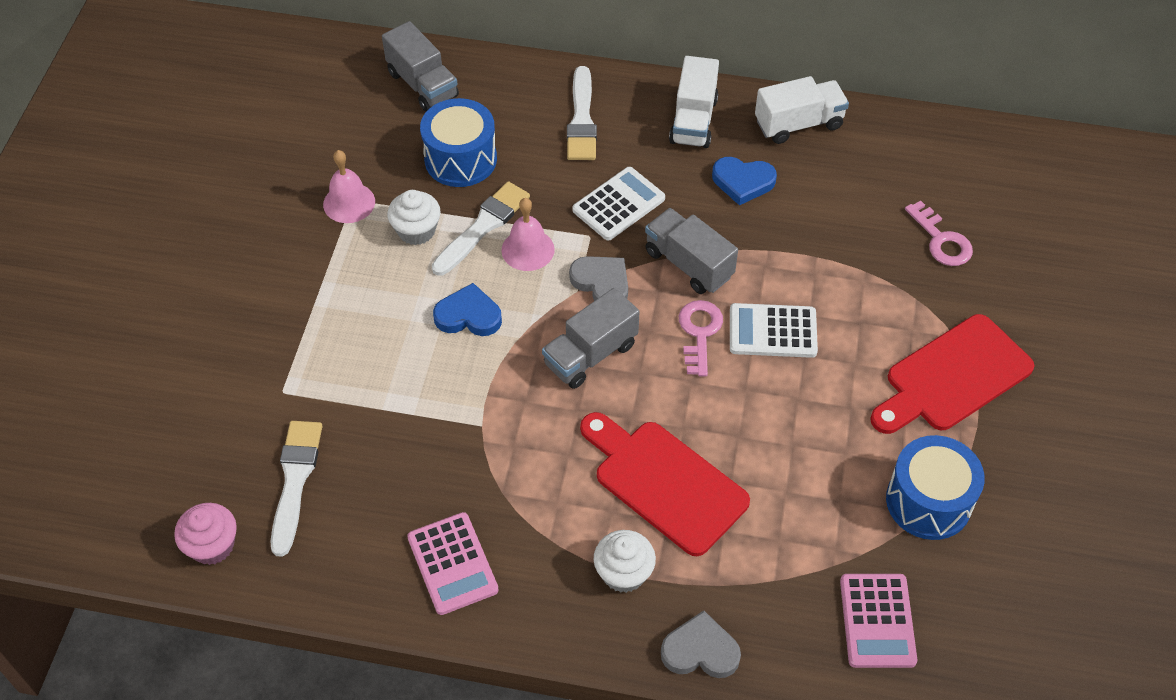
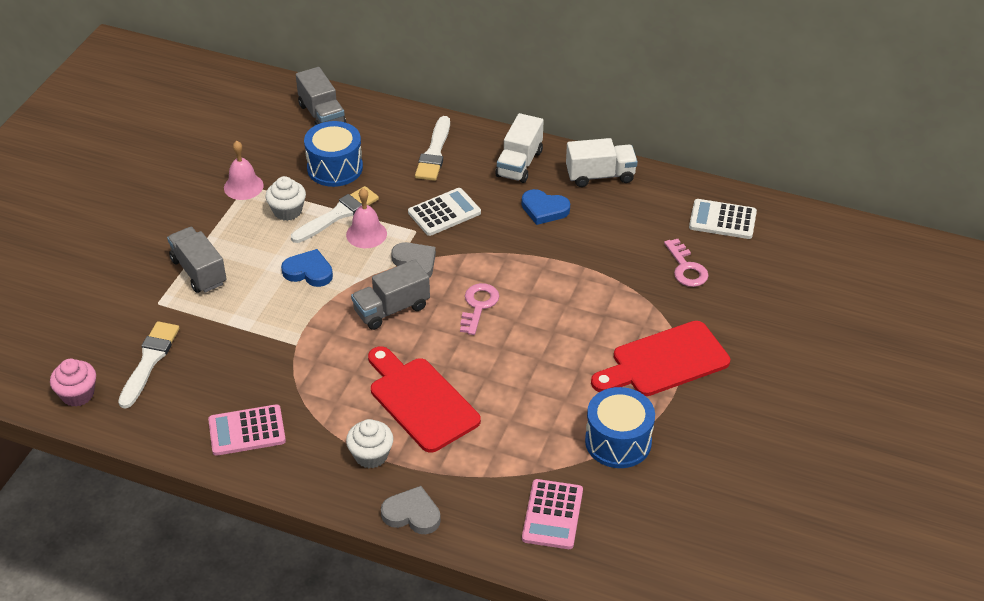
camera: 10 degrees right, 10 degrees down
(452, 564) = (247, 431): pink calculator -> pink calculator turned 90 degrees clockwise
(688, 264) = (485, 259): grey truck -> grey truck (199, 271)
(772, 331) = (534, 312): white calculator -> white calculator (722, 220)

